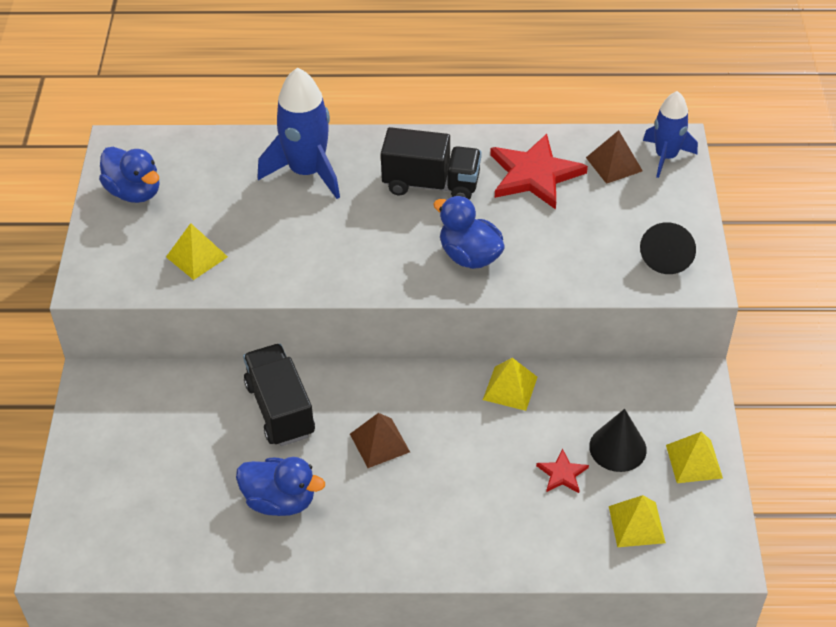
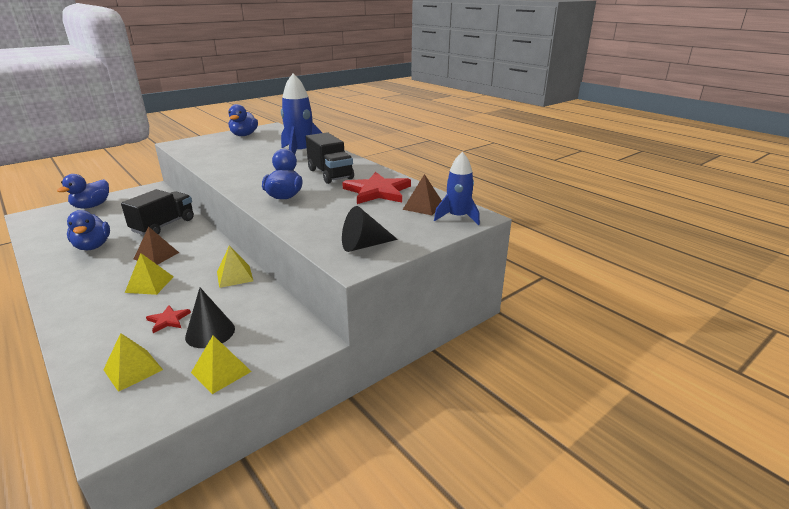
camera: 50 degrees right, 20 degrees down
(100, 473) = (92, 206): none -> blue duck
(196, 256) = (214, 152): yellow pyramid -> yellow pyramid (149, 284)

